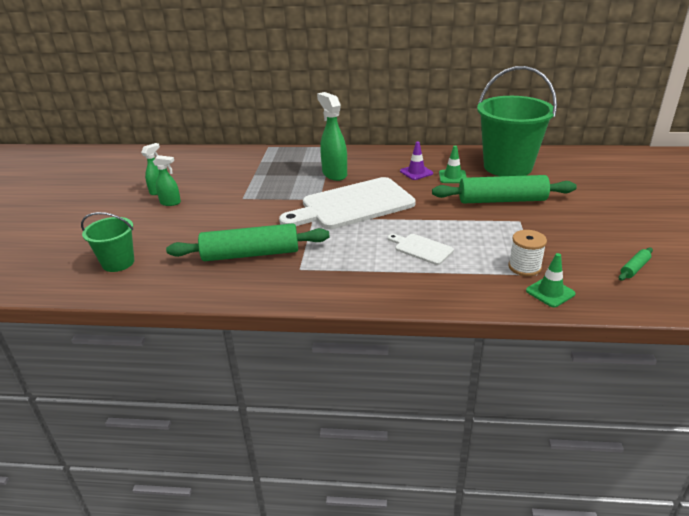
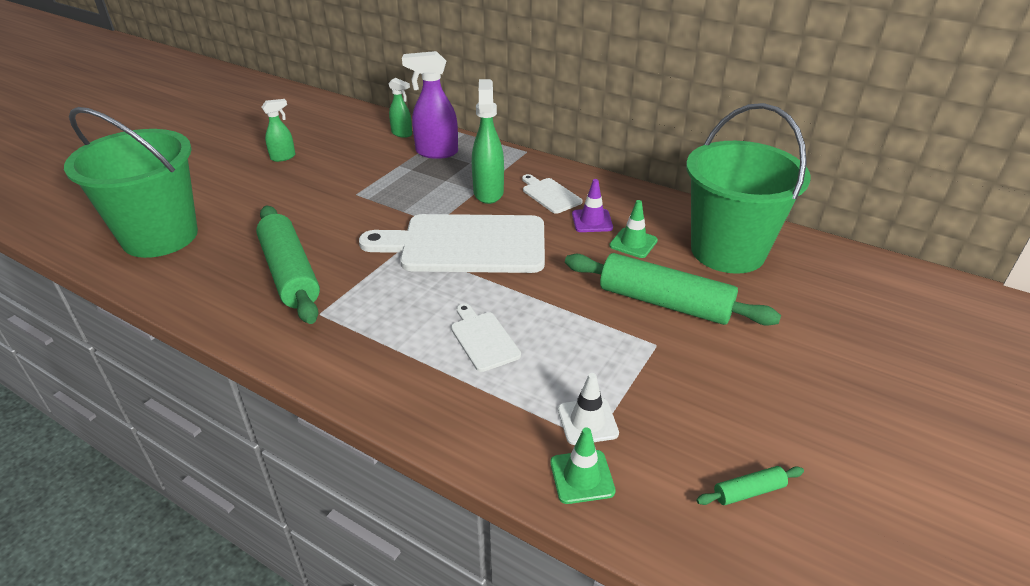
camera: 25 degrees right, 5 degrees up
(118, 263) = (160, 236): green bucket -> green bucket, size x1.93
(171, 203) = (280, 176): green spray bottle -> green spray bottle (402, 134)
(251, 254) = (290, 273): green rolling pin -> green rolling pin turned 45 degrees clockwise
(272, 161) = (436, 152): none -> purple spray bottle
(375, 165) = (550, 195): none -> white cutting board
(524, 267) = (587, 421): white spool -> white traffic cone

